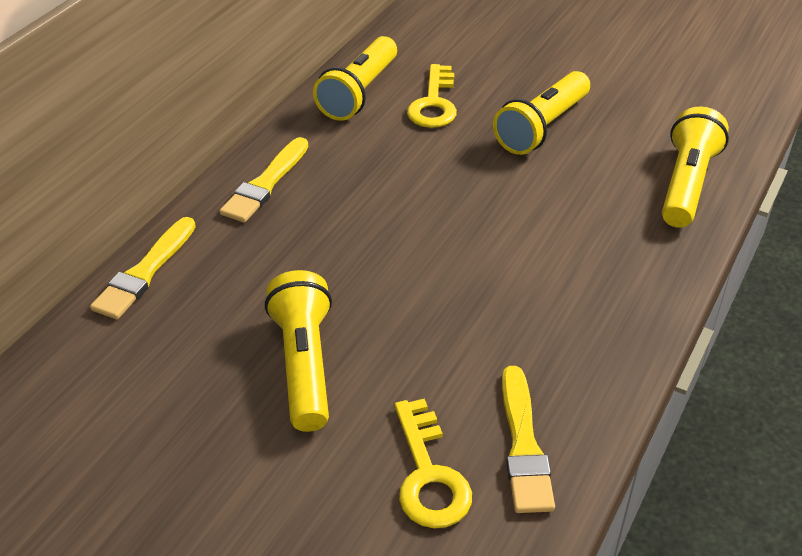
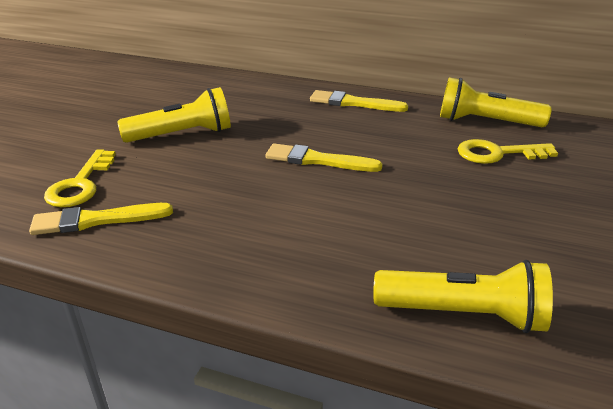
camera: 80 degrees right, 10 degrees down
(145, 272) = (258, 82): yellow brush -> yellow brush (317, 160)
(429, 475) = (80, 184): yellow key -> yellow key turned 60 degrees counterclockwise
(542, 127) = (503, 211): yellow flashlight -> none

